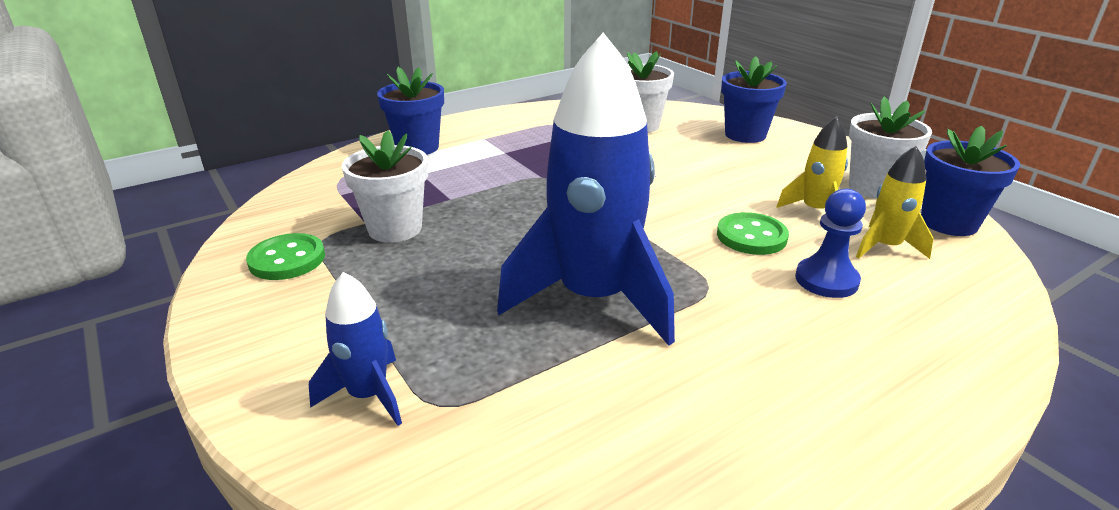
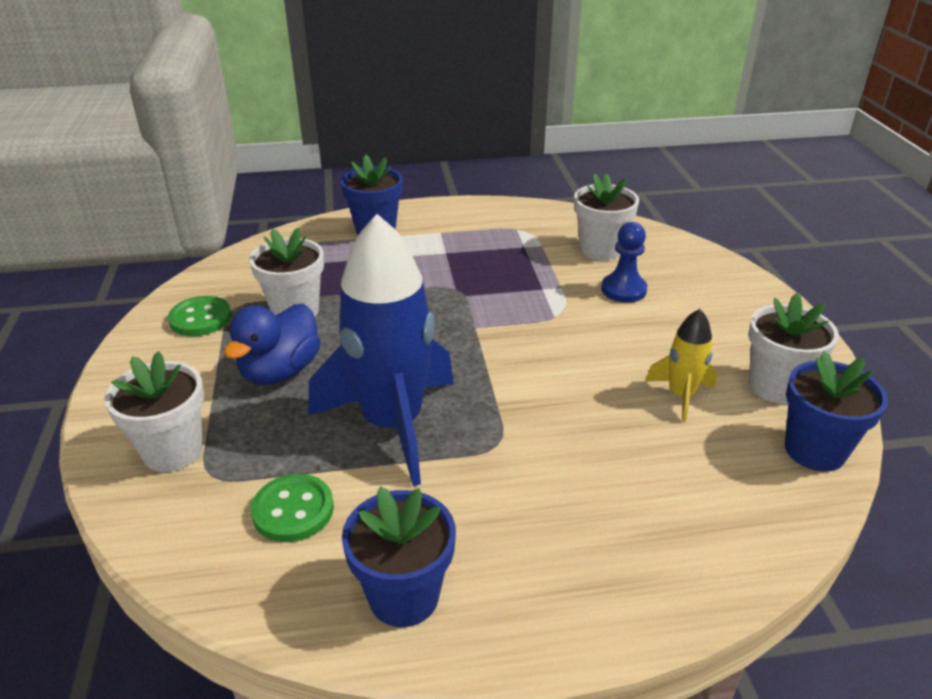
camera: 25 degrees right, 5 degrees up
(368, 395) = (173, 451): blue rocket -> white flower pot
(428, 284) = (280, 371): none -> blue duck
(745, 135) = (701, 286): blue flower pot -> blue flower pot (404, 596)
(751, 236) = (587, 405): green button -> green button (293, 510)
(826, 280) = (612, 471): blue pawn -> blue pawn (623, 290)
(885, 247) = (711, 456): yellow rocket -> none

